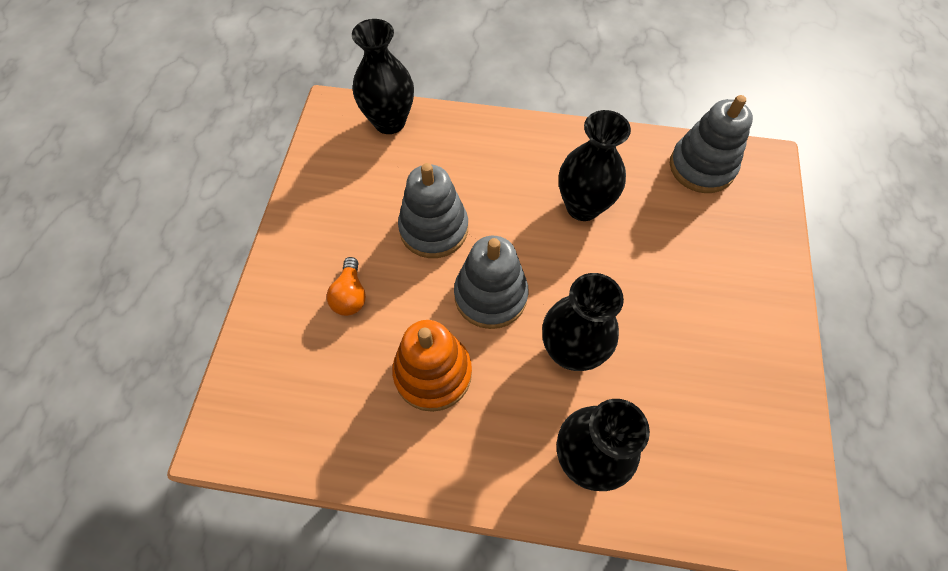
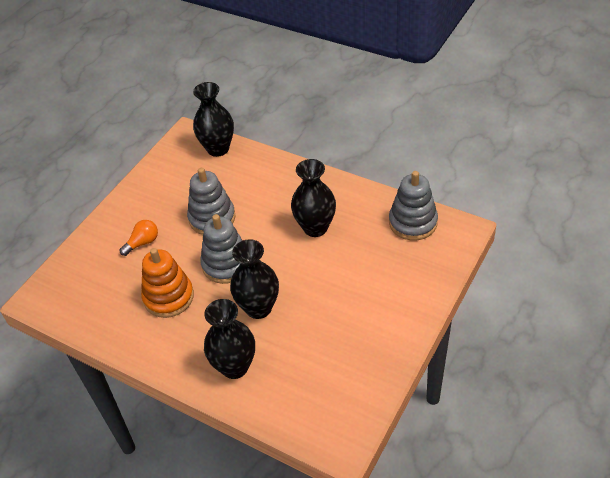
camera: 25 degrees right, 15 degrees down
(350, 295) = (142, 243): orange light bulb -> orange light bulb turned 150 degrees counterclockwise

